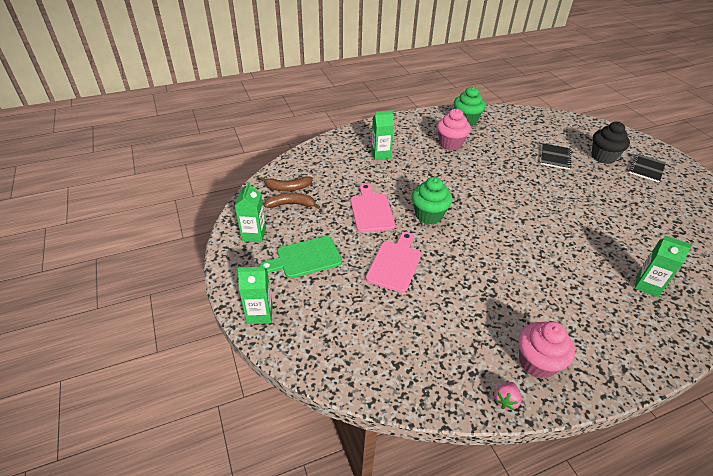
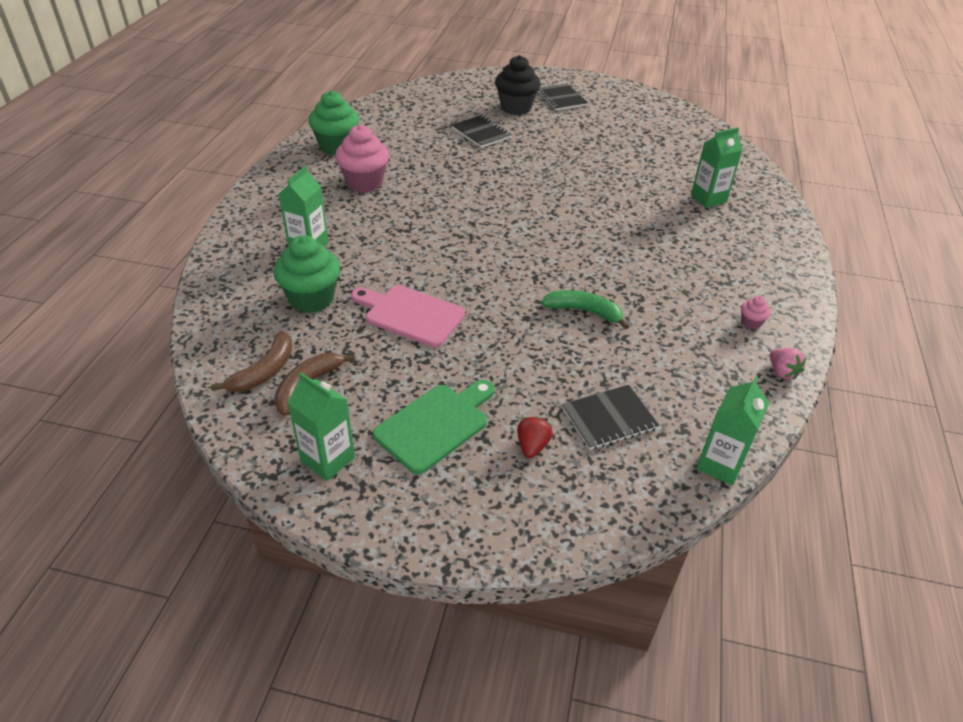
camera: 55 degrees left, 0 degrees up
(260, 314) = (499, 527): green carton -> green carton (720, 464)
(305, 258) = (435, 425): green cutting board -> green cutting board turned 150 degrees counterclockwise
(323, 301) = (532, 446): none -> red strawberry
(373, 324) = (609, 418): none -> black notebook
(395, 264) = (527, 346): pink cutting board -> none
(428, 215) = (472, 272): green cupcake -> green cupcake (312, 299)
(450, 274) = (584, 311): none -> green banana
(537, 363) = (750, 323): pink cupcake -> pink cupcake, size x0.45

